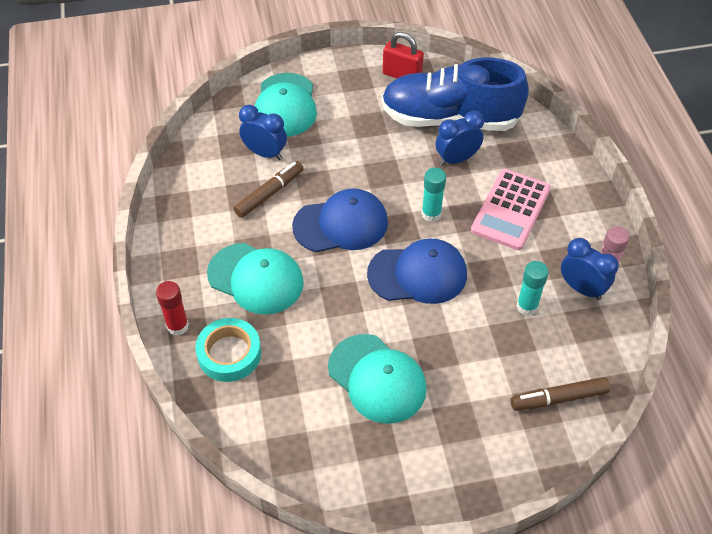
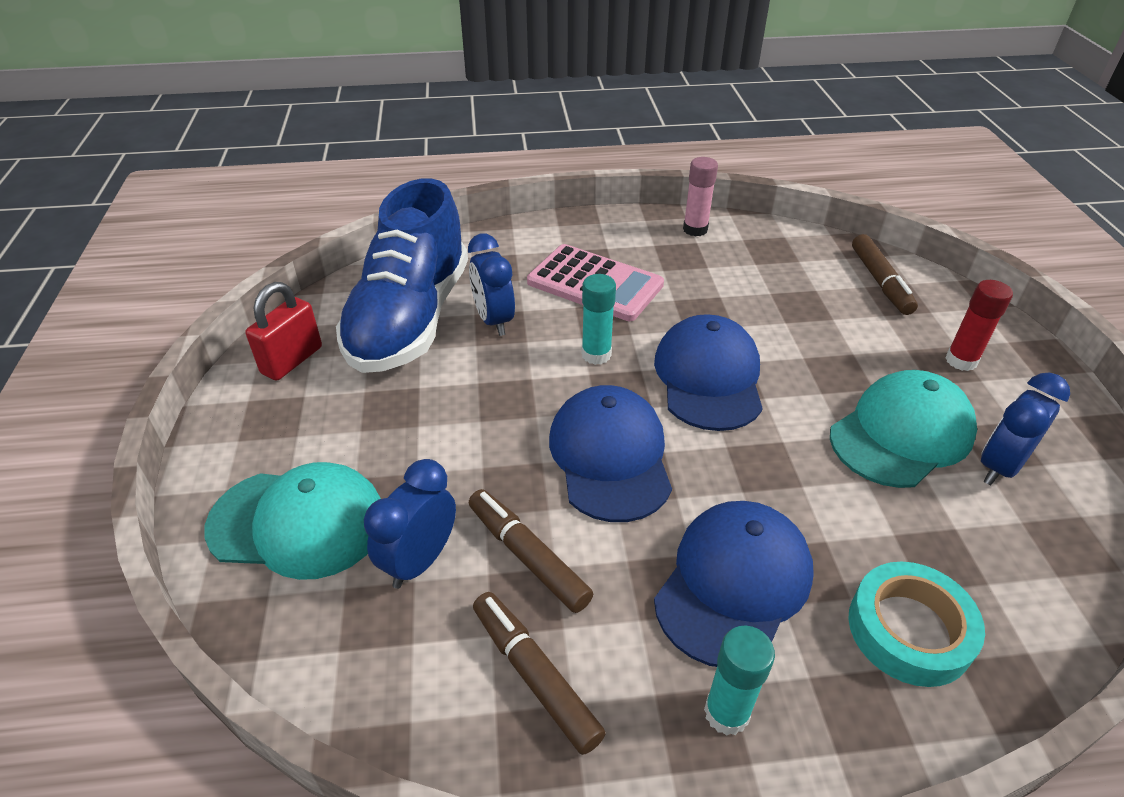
camera: 85 degrees left, 10 degrees down
(177, 326) = (867, 727): red glue stick -> red glue stick (961, 361)
(205, 202) = (534, 675): none -> brown marker
(256, 279) = (734, 583): turquoise cap -> blue cap
(527, 306) = (752, 289): turquoise glue stick -> turquoise glue stick (726, 713)
(581, 289) = (720, 247): blue clock -> blue clock (999, 466)

